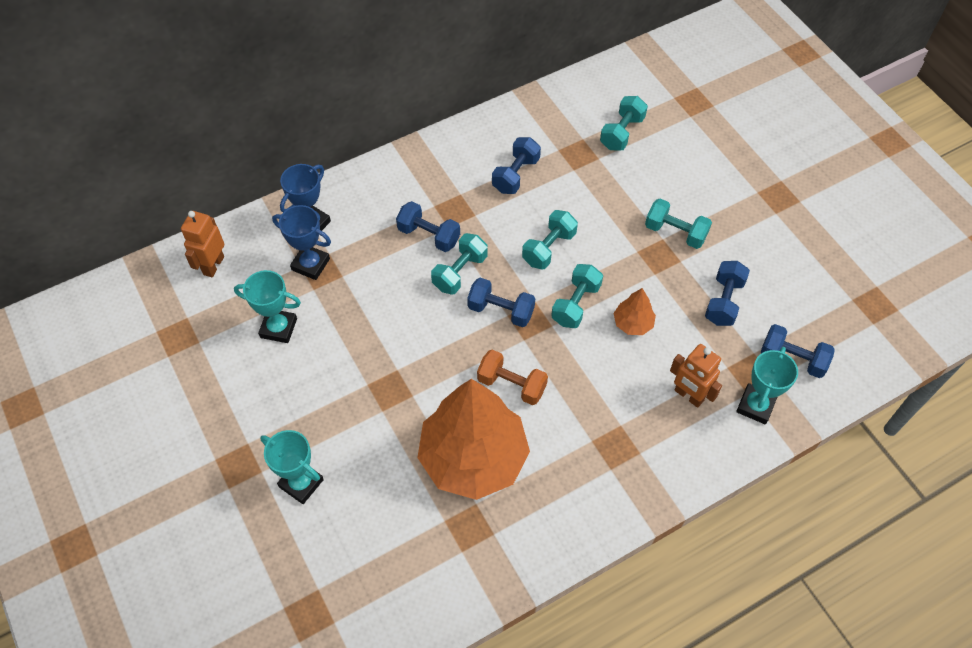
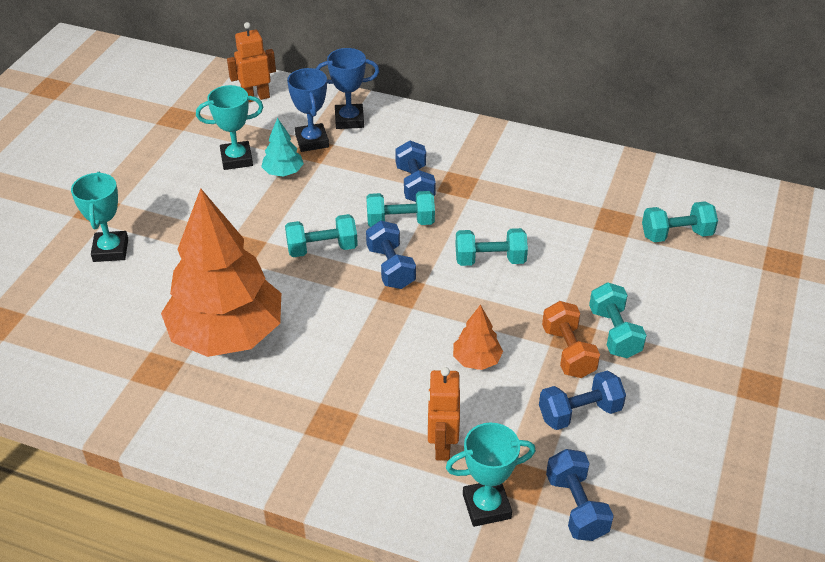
camera: 50 degrees right, 15 degrees down
(278, 328) = (236, 159): turquoise trophy -> turquoise trophy turned 75 degrees counterclockwise
(328, 307) = (283, 172): none -> turquoise tree
(511, 385) = (323, 316): orange dumbbell -> orange dumbbell (568, 352)
(515, 175) = (540, 197): blue dumbbell -> none
(576, 304) = (452, 310): turquoise dumbbell -> turquoise dumbbell (322, 248)

